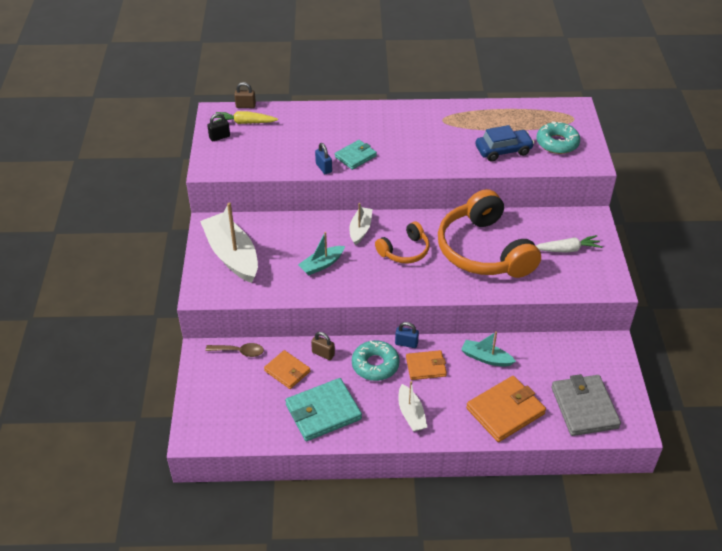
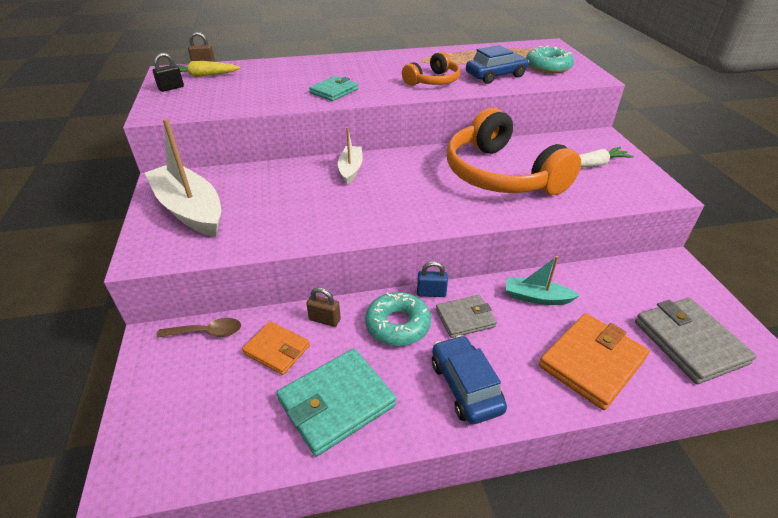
camera: 10 degrees left, 5 degrees down
(321, 265) = (309, 207): turquoise boat -> none
(323, 168) = (298, 102): blue padlock -> none
(404, 251) = (409, 184): orange headphones -> orange headphones (433, 81)
(411, 414) = (465, 386): white boat -> blue car
(426, 367) = (465, 318): orange wallet -> grey wallet

